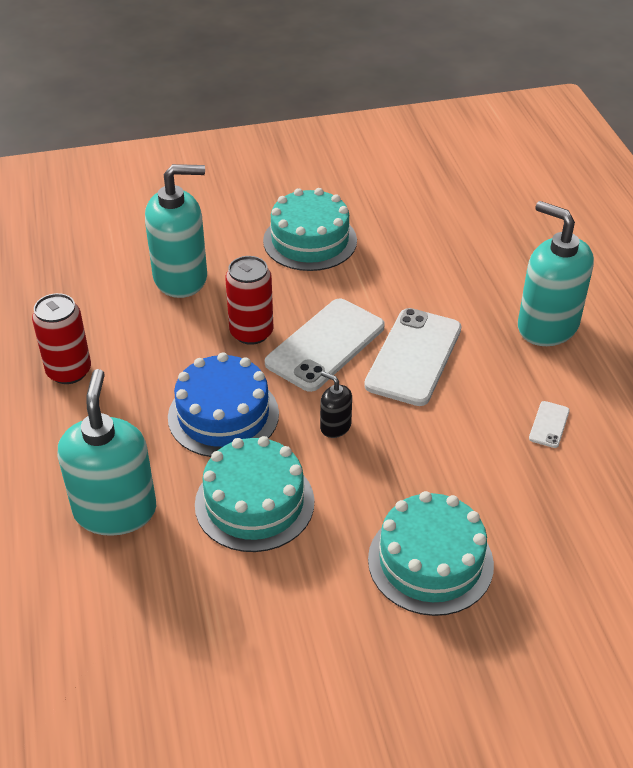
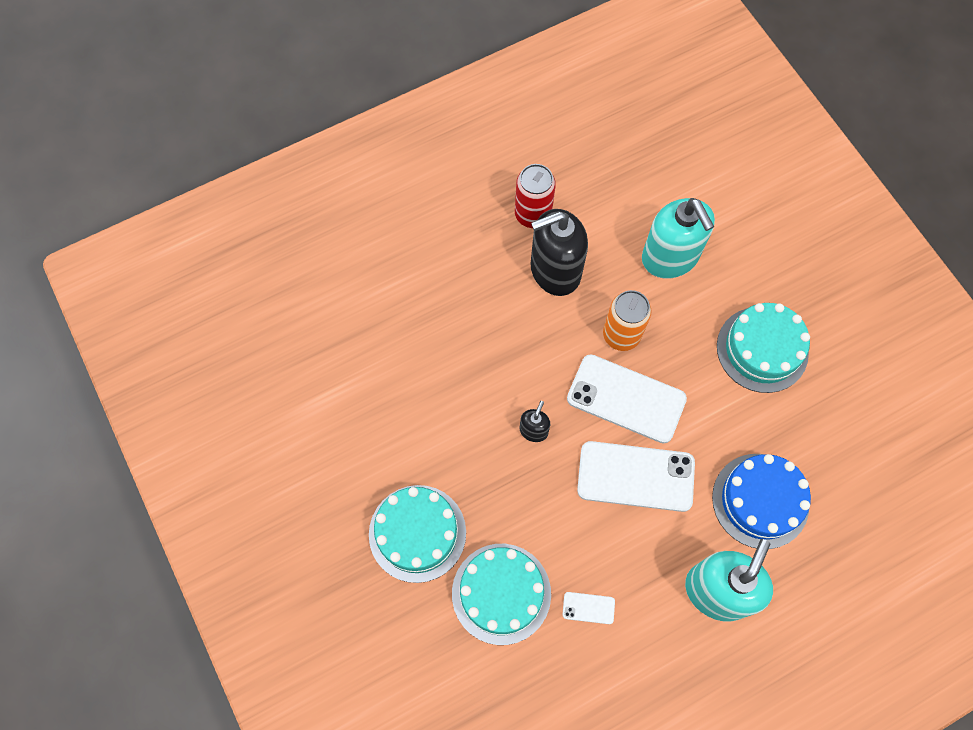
camera: 75 degrees right, 25 degrees up
(115, 510) = (407, 298): turquoise soap dispenser -> none
(149, 368) = (555, 270): none -> black soap dispenser
(223, 415) = (520, 342): blue cake -> blue cake (760, 500)
(251, 332) = (621, 335): red can -> orange can
(254, 503) = (439, 391): turquoise cake -> turquoise cake (501, 593)

